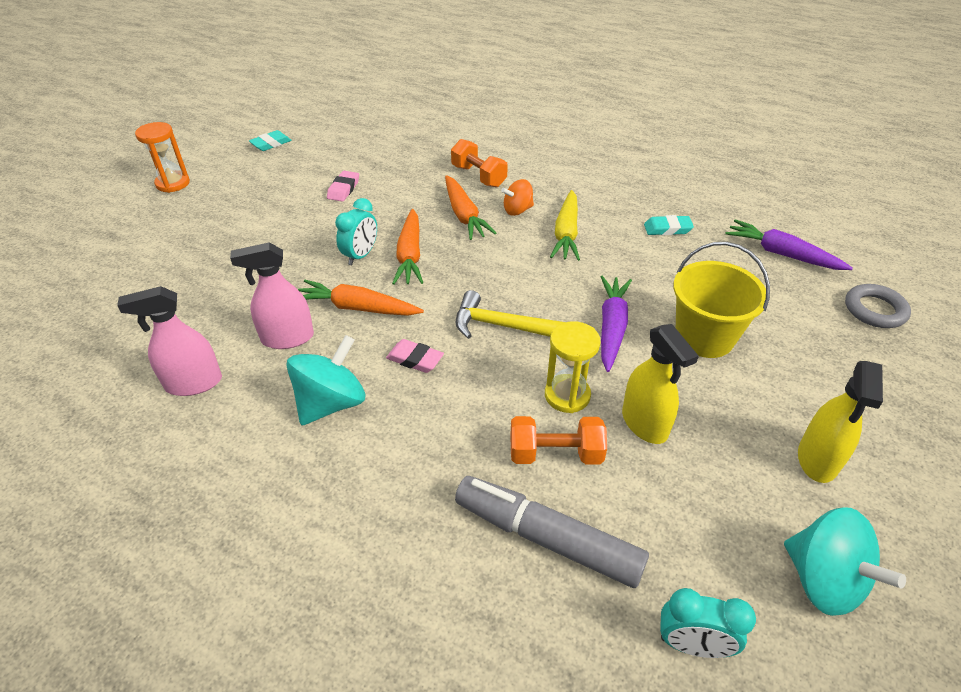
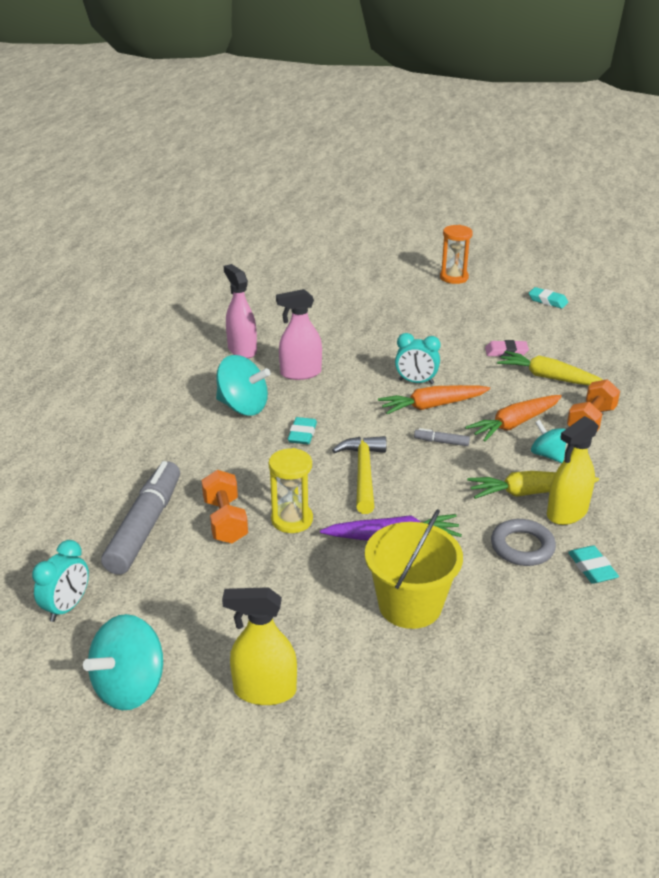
camera: 75 degrees right, 10 degrees down
(287, 338) = (300, 373): pink spray bottle -> pink spray bottle turned 75 degrees counterclockwise
(358, 308) = (349, 395): orange carrot -> none
(402, 178) = (549, 377): none -> yellow carrot
(415, 359) = (302, 434): pink eraser -> turquoise eraser
(473, 263) = (441, 442): none -> grey marker
(517, 210) = (547, 455): orange spinning top -> turquoise spinning top
(644, 423) = (274, 569): yellow spray bottle -> yellow spray bottle (567, 513)
(692, 645) = (67, 607): turquoise clock -> turquoise clock turned 150 degrees counterclockwise
(782, 254) = (608, 674): purple carrot -> none
(874, 310) = (539, 766): grey ring -> grey ring (522, 547)

